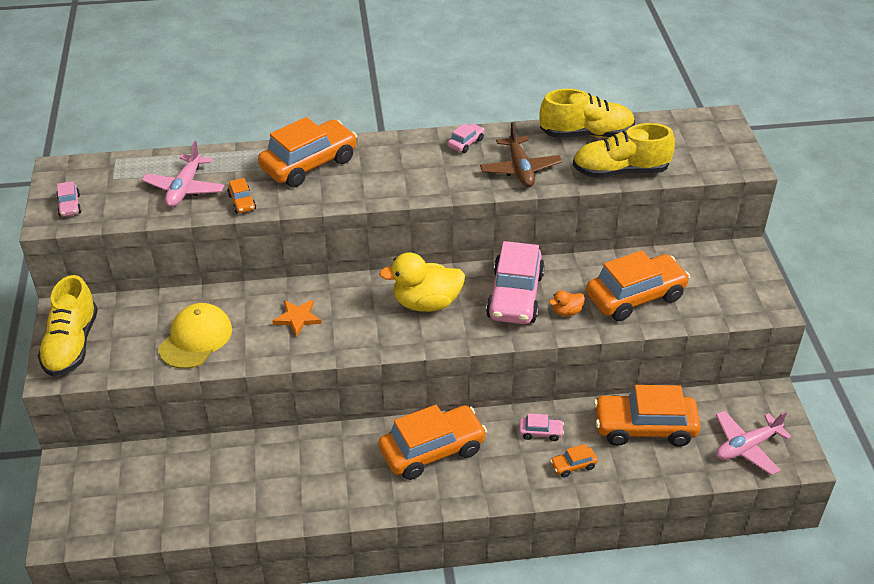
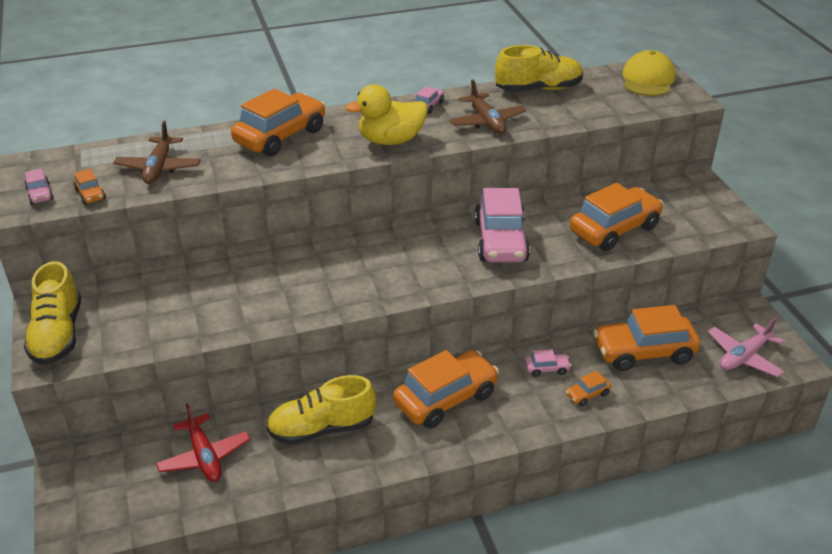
camera: 10 degrees left, 5 degrees down
(185, 188) = (159, 168): pink plane -> brown plane
(193, 477) = (204, 456): none -> red plane
(196, 339) = (190, 314): yellow cap -> yellow cap (648, 79)
(242, 202) = (221, 174): orange car -> orange car (90, 194)
(297, 318) = (291, 283): orange star -> none
(426, 303) = (416, 256): yellow duck -> yellow duck (391, 140)
(566, 312) = (554, 249): orange duck -> none
(620, 171) = (580, 115): yellow shoe -> yellow shoe (322, 428)

